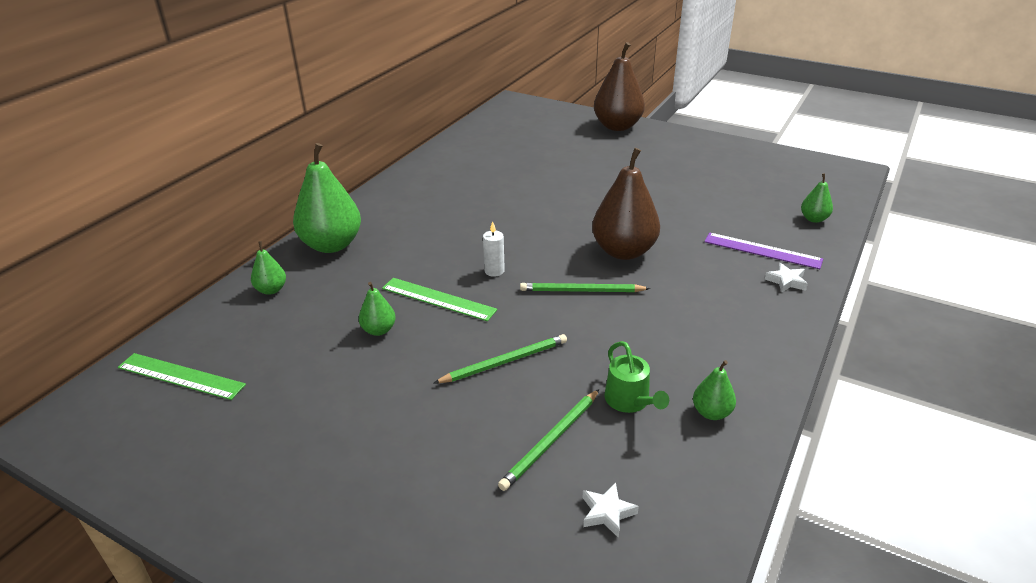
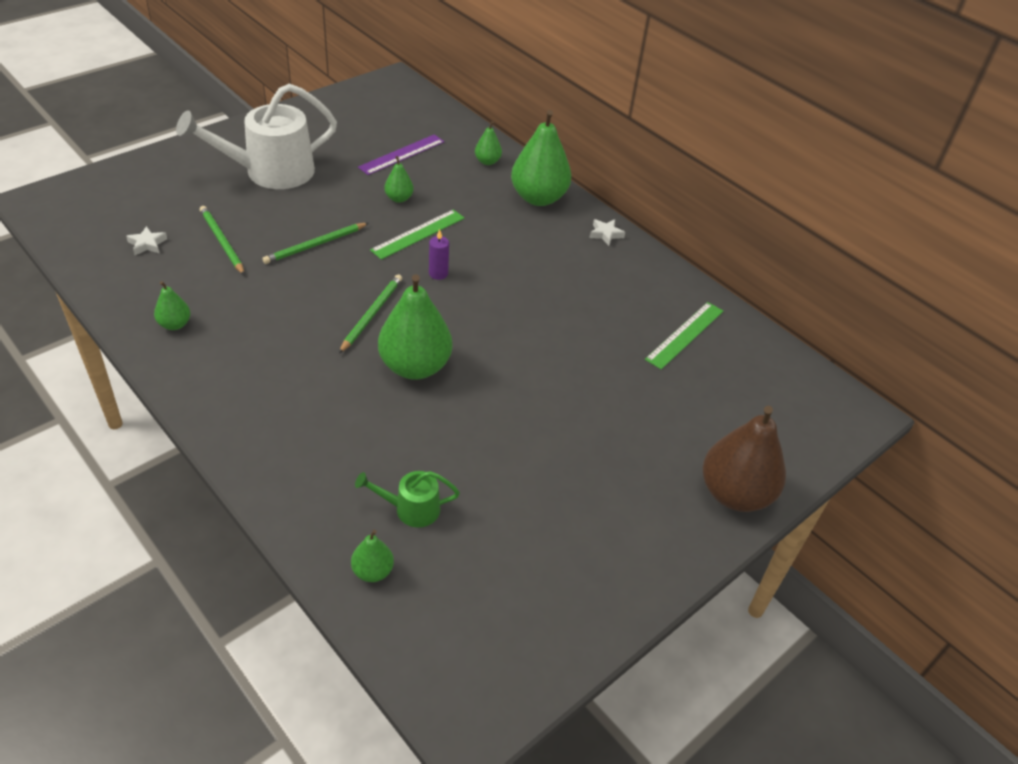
camera: 105 degrees right, 10 degrees up
(181, 376) = (409, 119): green ruler -> green ruler (685, 335)
(371, 461) = (271, 172): none -> white watering can
(494, 271) = (438, 274): white candle -> purple candle
(505, 362) = (315, 245): green pencil -> green pencil turned 60 degrees clockwise
(623, 251) = (415, 366): brown pear -> green pear
(630, 401) = (223, 289): green watering can -> green watering can (411, 509)
(762, 250) = (344, 477): purple ruler -> purple ruler (402, 154)
(786, 281) = (280, 464): white star -> white star (605, 234)

